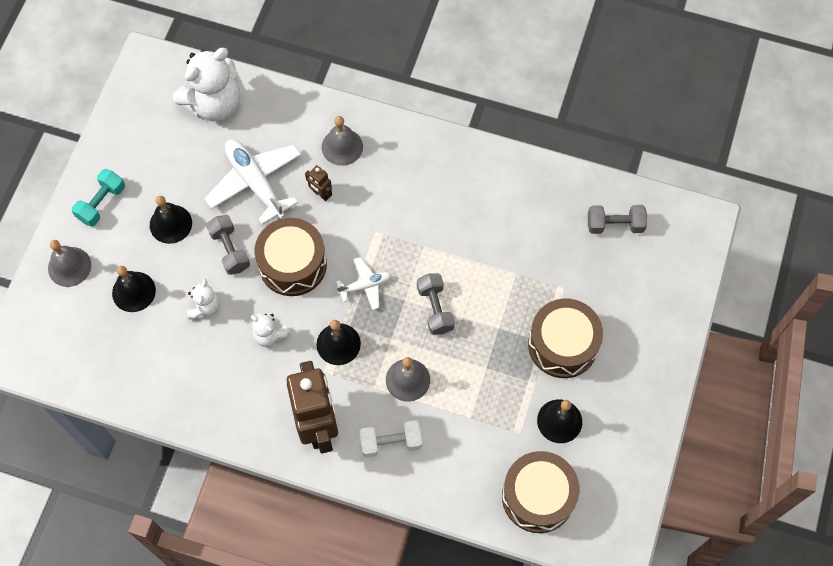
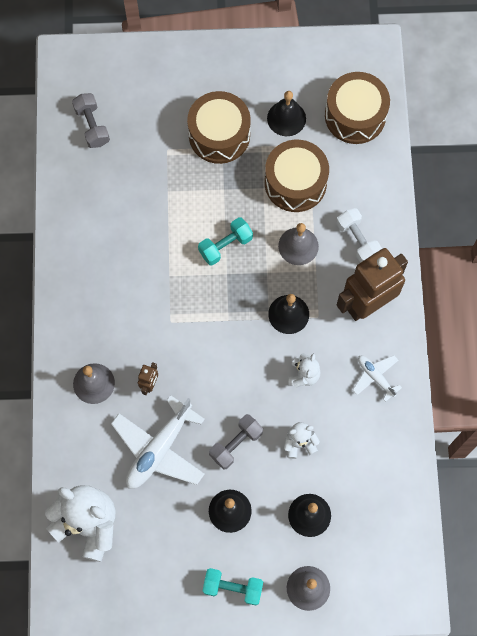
camera: 110 degrees left, 5 degrees up
(292, 264) = (229, 382): brown drum -> brown drum (295, 183)
(365, 286) = (226, 311): white plane -> white plane (375, 377)
(435, 309) = (225, 246): grey dumbbell -> turquoise dumbbell

